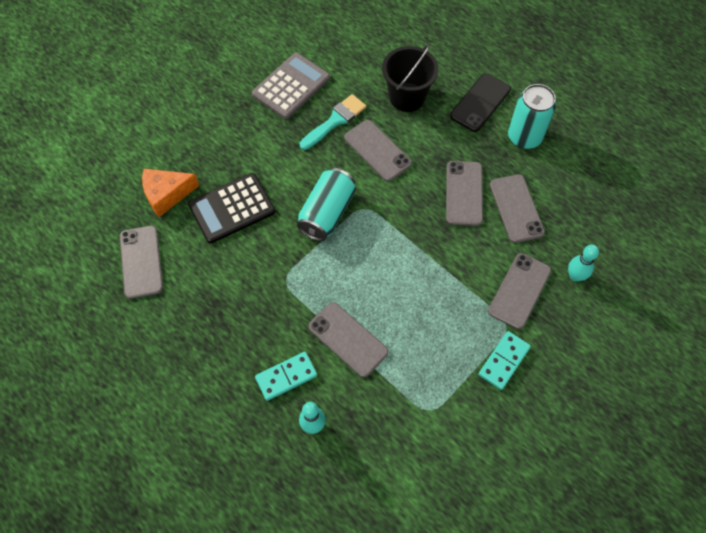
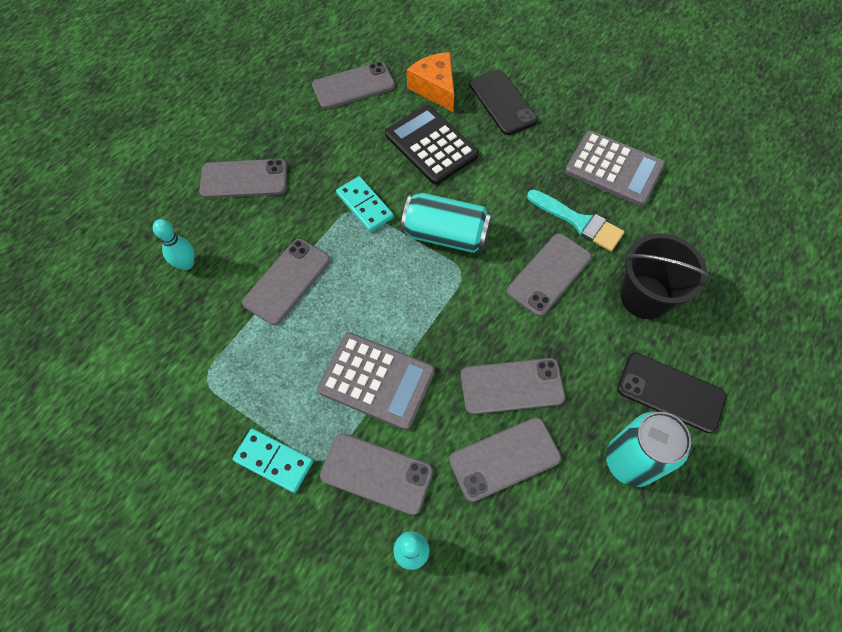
camera: 80 degrees right, 0 degrees up
(200, 146) = (502, 102): none -> black phone
(228, 369) = (244, 179): none -> grey phone
(286, 376) = (239, 230): turquoise domino -> turquoise domino (365, 206)
(448, 281) = (376, 381): none -> grey calculator

